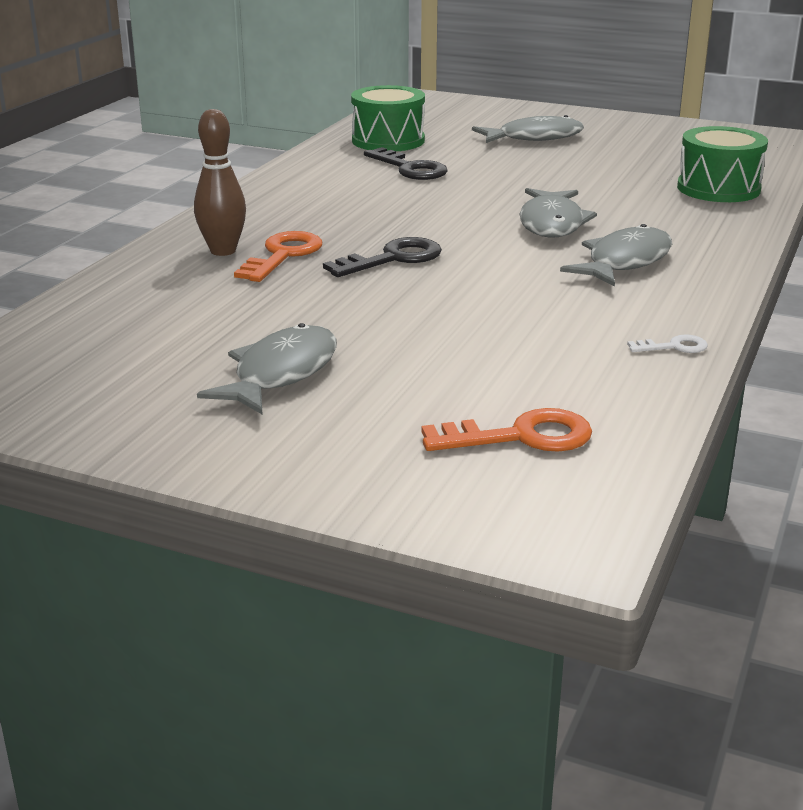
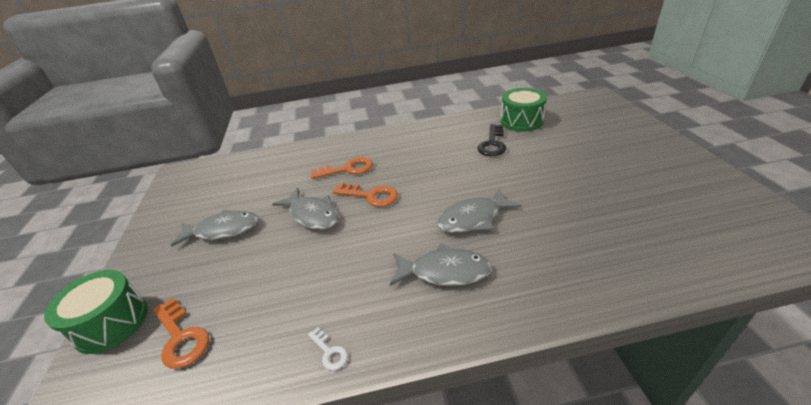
camera: 60 degrees right, 10 degrees up
(223, 251) = (339, 155): brown bowling pin -> none
(393, 259) = (370, 196): black key -> orange key
(534, 138) = (600, 151): grey fish -> grey fish (312, 215)
(718, 188) = (631, 255): green drum -> green drum (111, 323)

